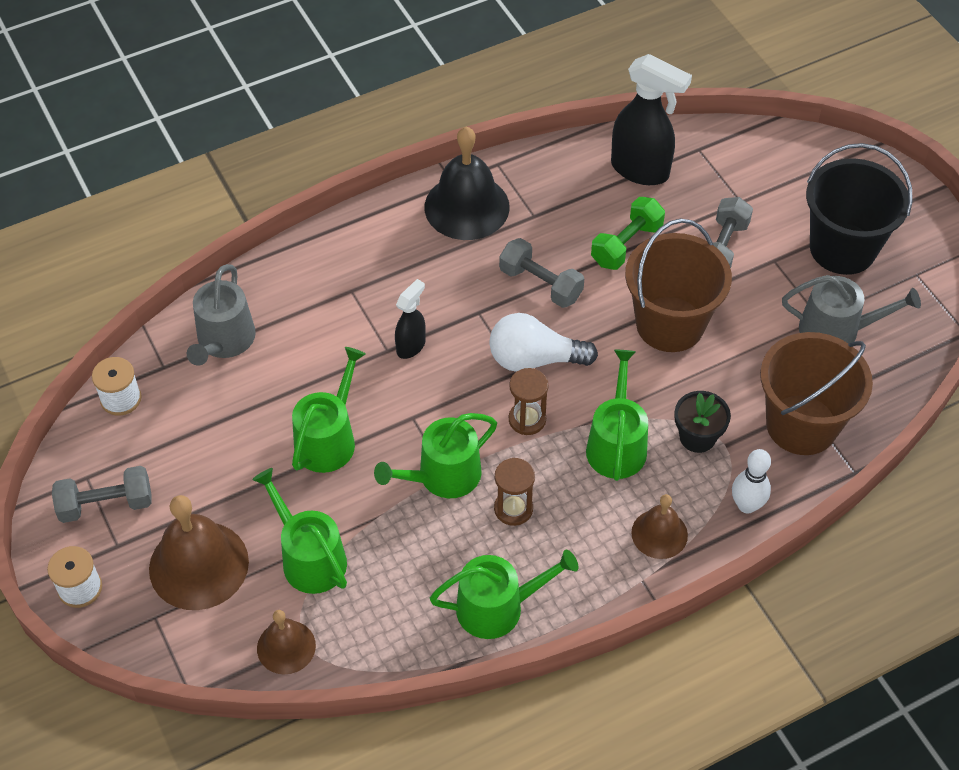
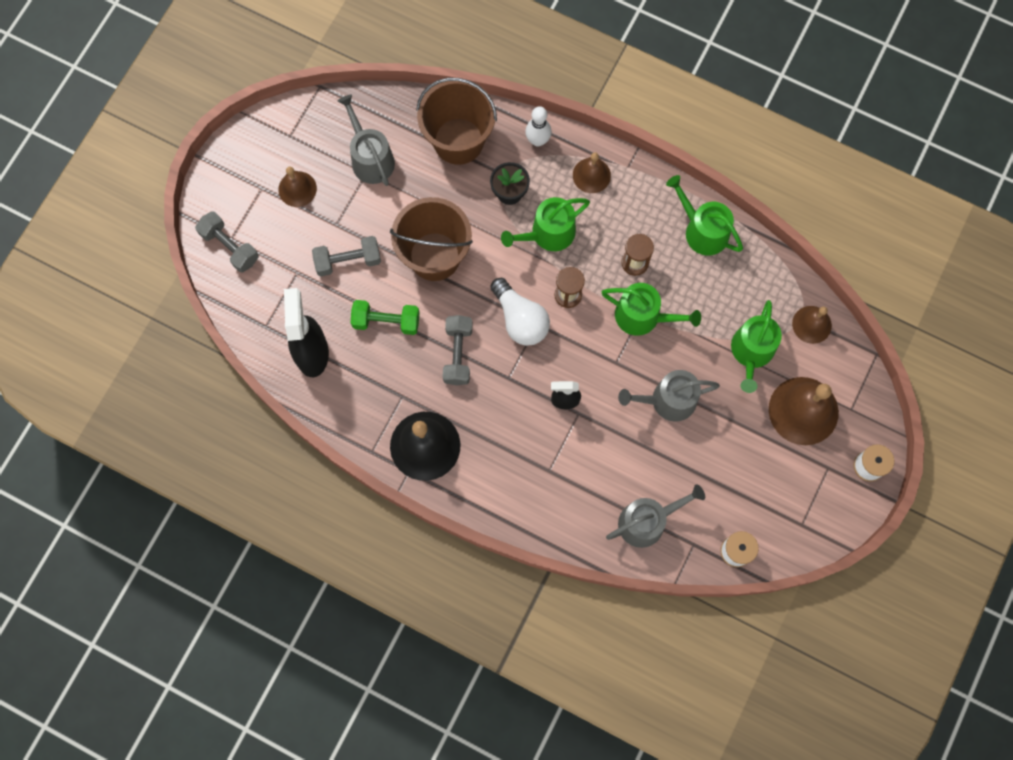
camera: 125 degrees left, 20 degrees up
(106, 504) = (809, 497): grey dumbbell -> grey dumbbell (230, 247)
(329, 439) = (667, 400): green watering can -> grey watering can
(842, 248) = (297, 189): black bucket -> brown bell

